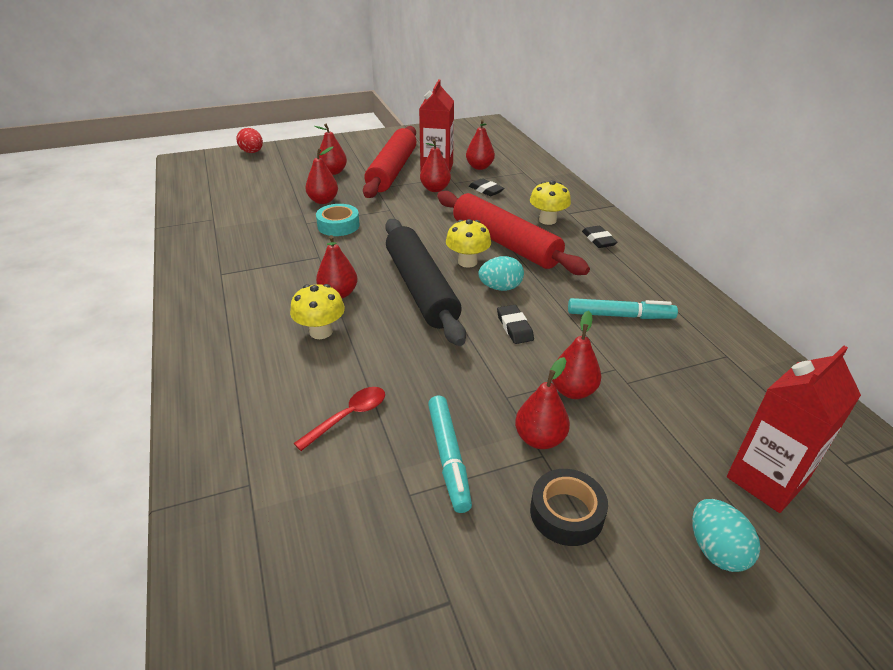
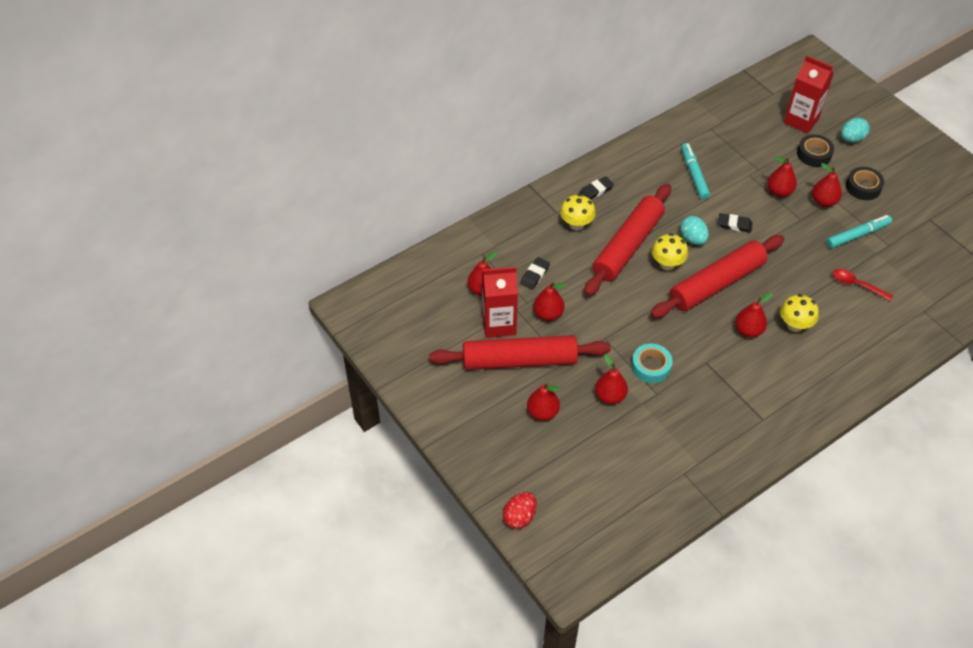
camera: 105 degrees left, 15 degrees up
(421, 288) = (716, 284): black rolling pin -> red rolling pin
(514, 327) = (734, 225): black eraser -> black eraser turned 45 degrees clockwise
(664, 467) = (814, 154): none -> black tape

